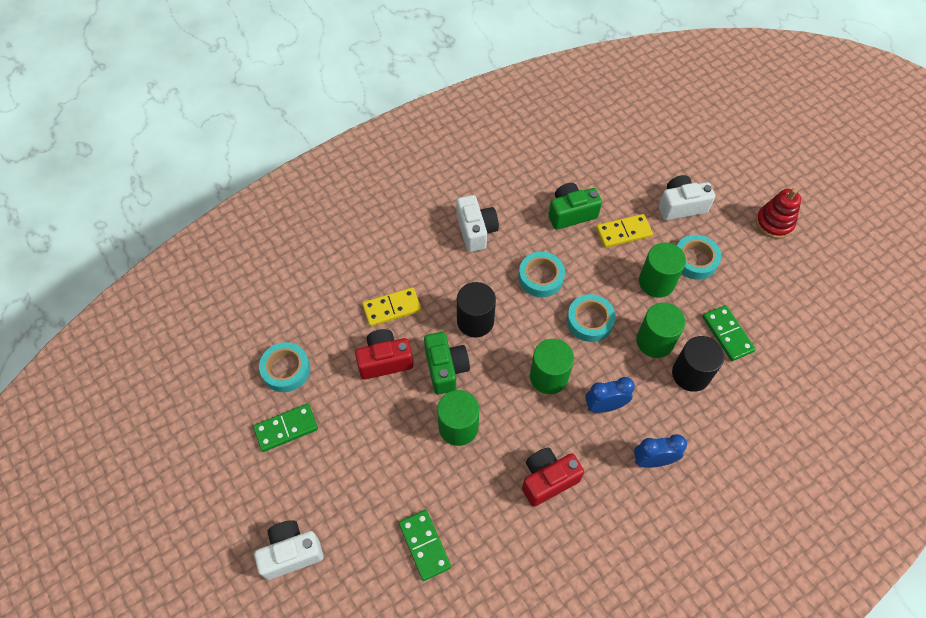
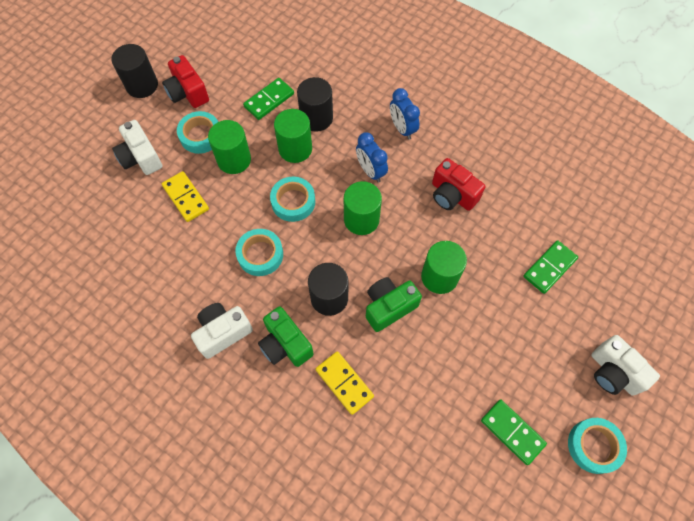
camera: 110 degrees left, 5 degrees up
(286, 369) = (454, 463): turquoise tape -> turquoise tape (594, 446)
(385, 361) = (404, 366): red camera -> red camera (188, 93)
(571, 213) = (175, 248): green camera -> green camera (285, 344)
(774, 223) = (142, 85): red stacking toy -> black cylinder

